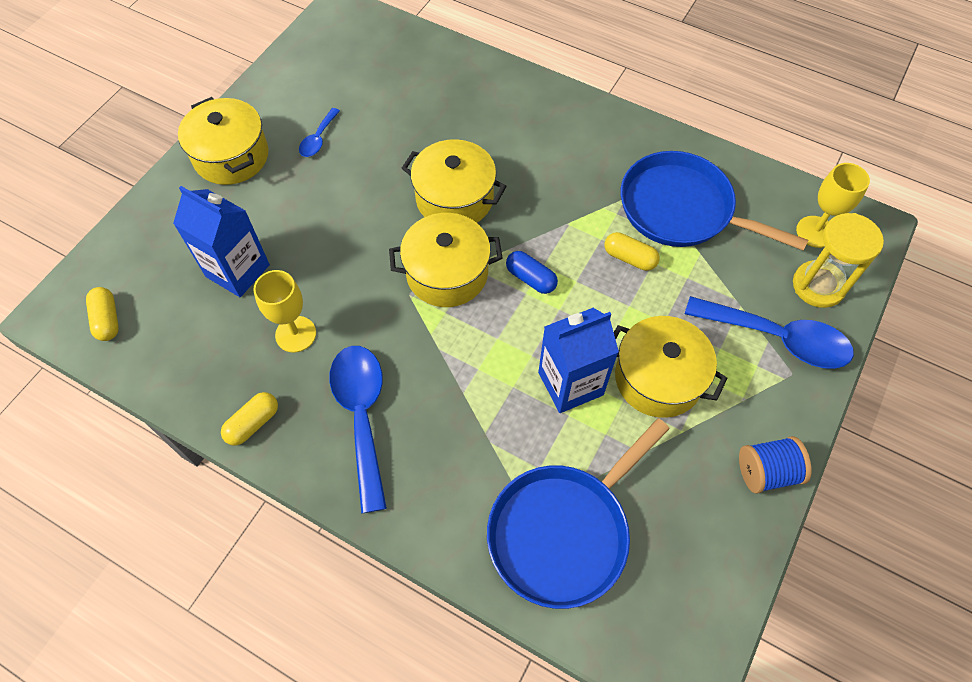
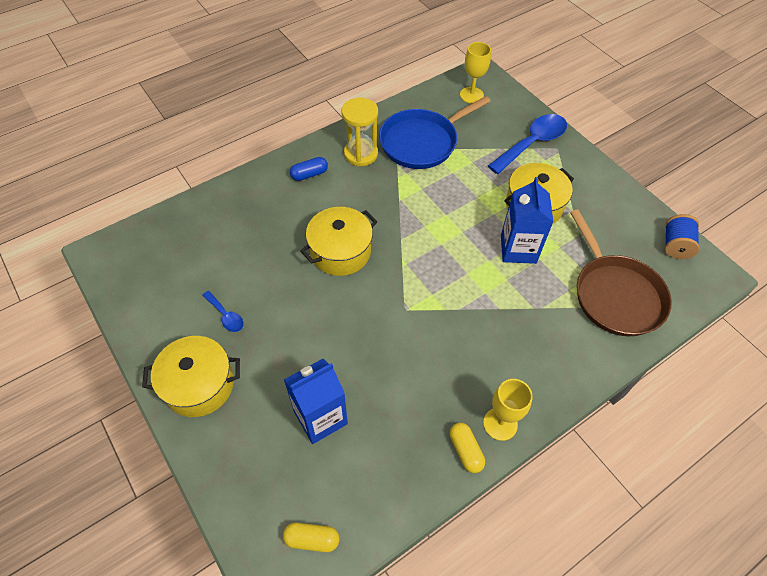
camera: 65 degrees left, 5 degrees down
(295, 334) = (402, 395): yellow goblet -> yellow goblet (500, 424)
(362, 415) = (490, 375): blue spoon -> none
(447, 273) = (401, 281): yellow pot -> none
(531, 278) = (431, 237): blue capsule -> blue capsule (309, 174)
(563, 532) = (615, 295): blue pan -> brown pan
(629, 258) = (443, 181): yellow capsule -> none
(766, 472) = (611, 187): blue spool -> blue spool (675, 245)
(818, 286) = (507, 111): yellow hourglass -> yellow hourglass (361, 154)

